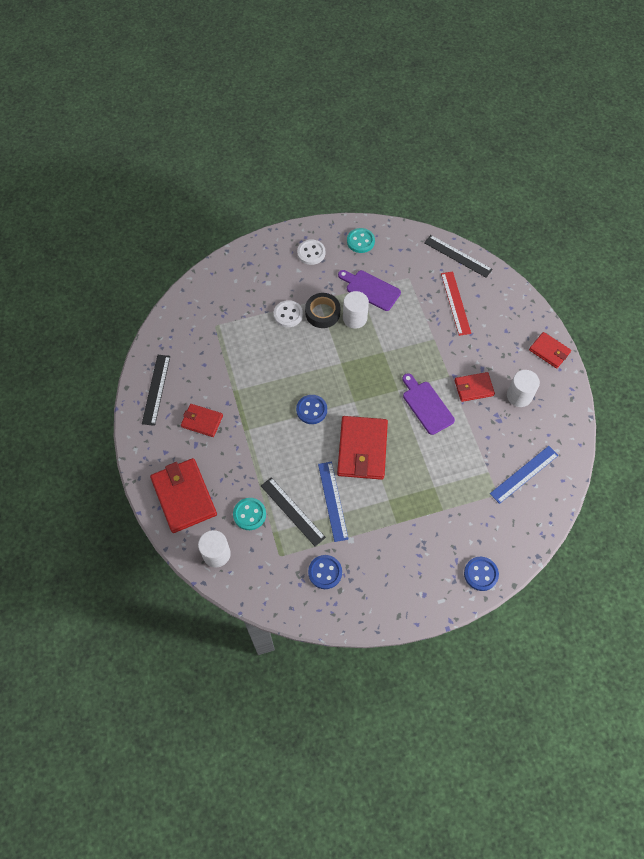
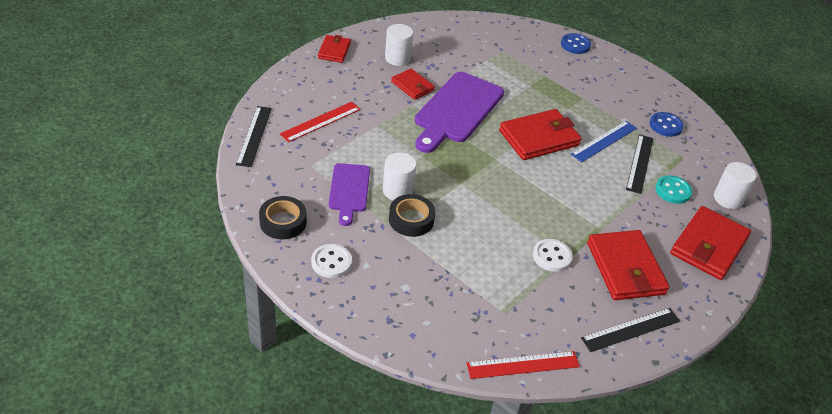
camera: 125 degrees left, 20 degrees down
(174, 313) = (523, 365): none -> red ruler
(202, 421) = (625, 268): red wallet -> red wallet, size x1.75
(288, 314) = (436, 249): white button -> white button (552, 256)
(311, 410) = (533, 186): blue button -> none
(360, 241) = (283, 222): turquoise button -> black tape
(426, 405) = (456, 110): purple cutting board -> purple cutting board, size x1.72
(524, 474) = (471, 41): blue ruler -> none

